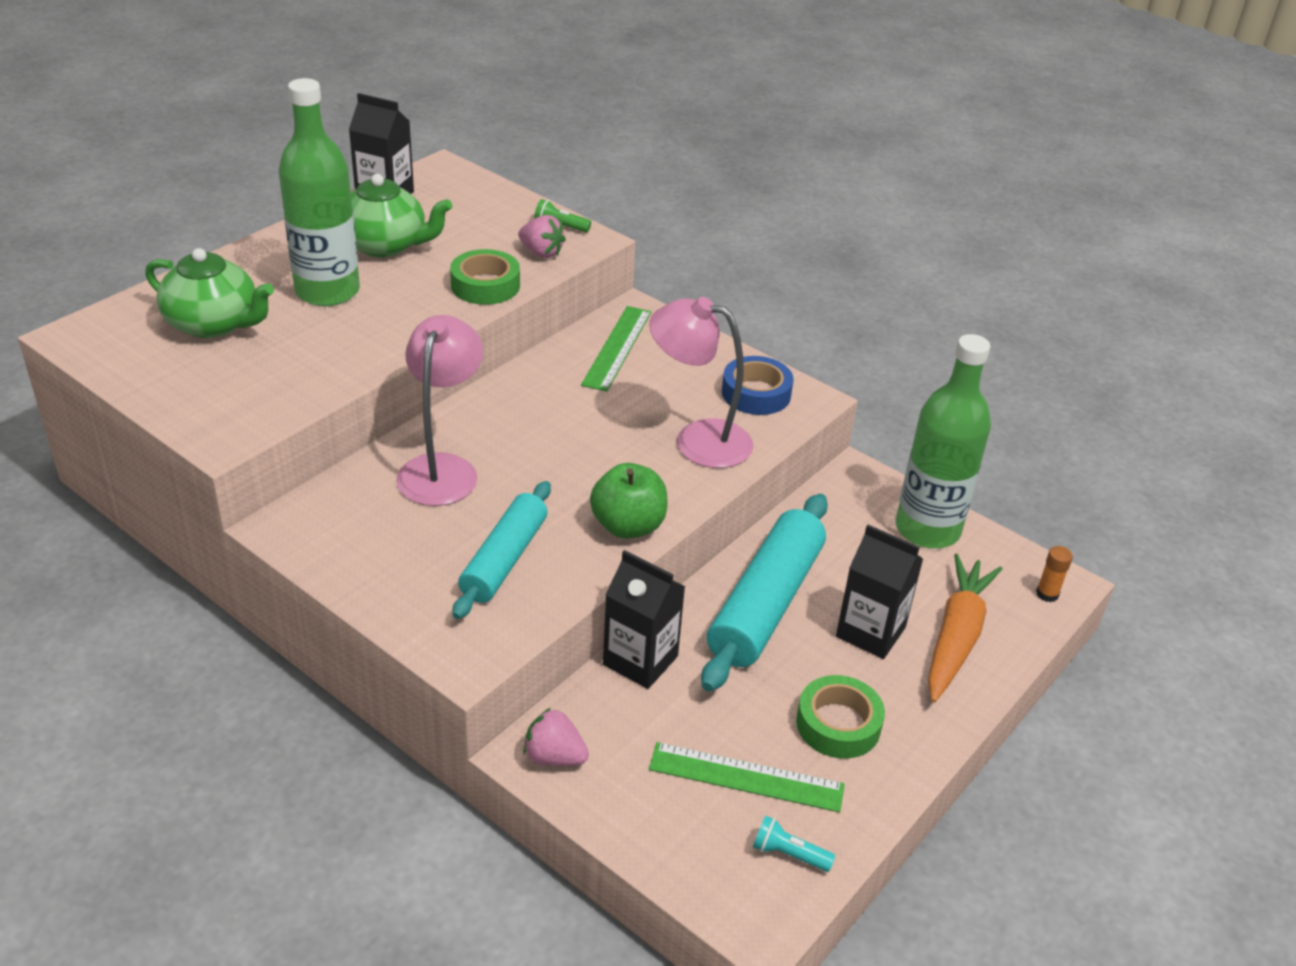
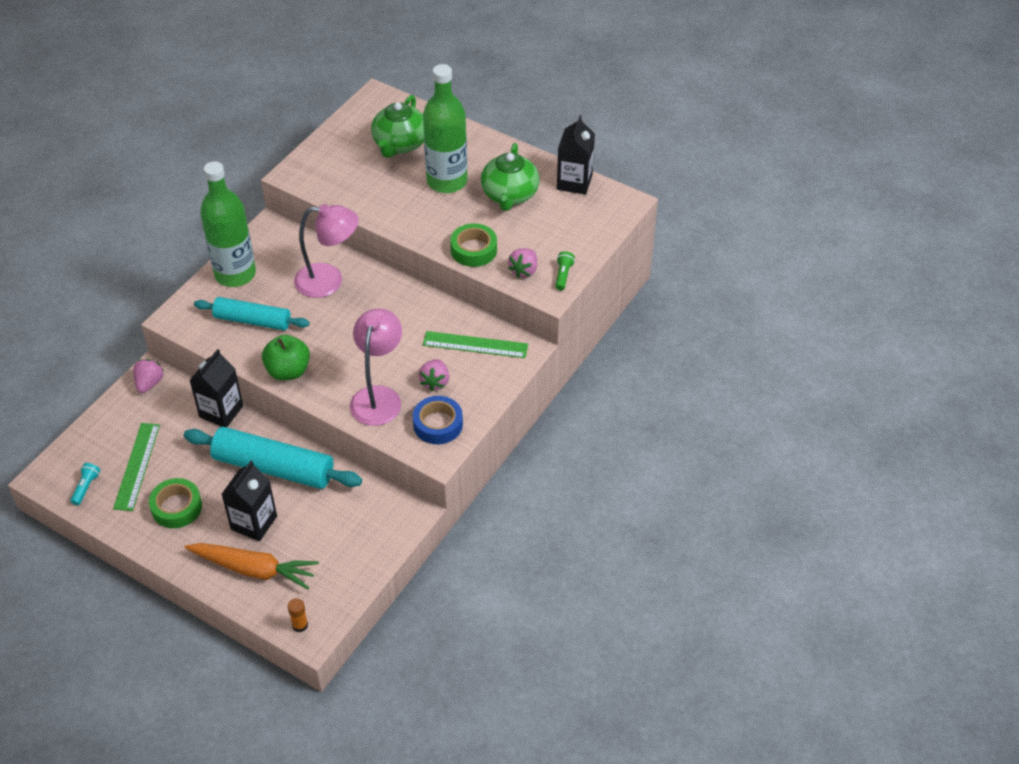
camera: 85 degrees right, 10 degrees up
(679, 388) = (435, 382): none -> pink strawberry
(927, 529) = (358, 555): green bottle -> green bottle (235, 274)

